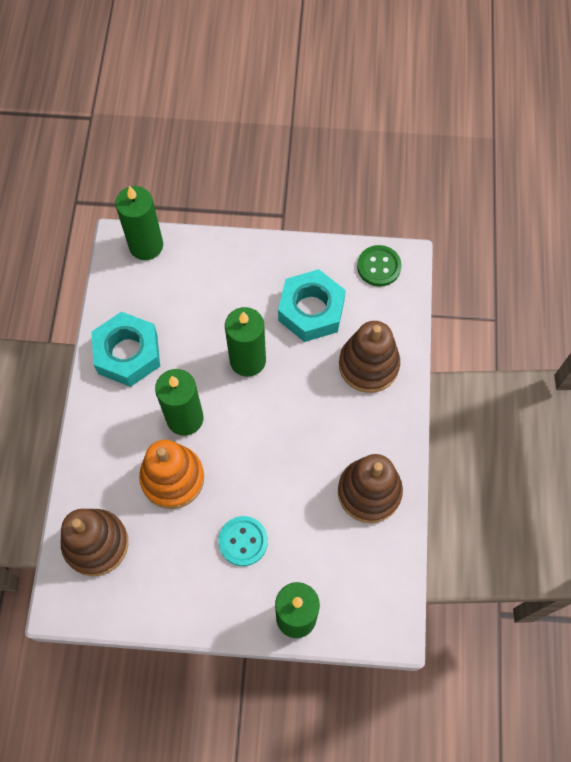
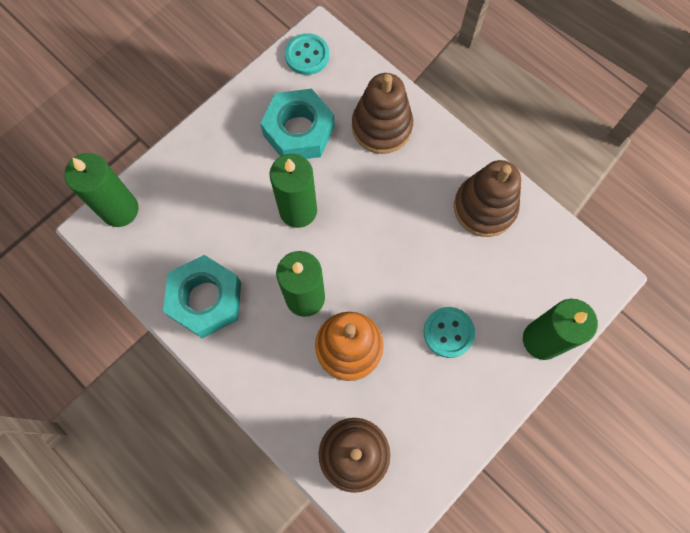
camera: 50 degrees left, 5 degrees up
(379, 267) = (307, 55): green button -> turquoise button

